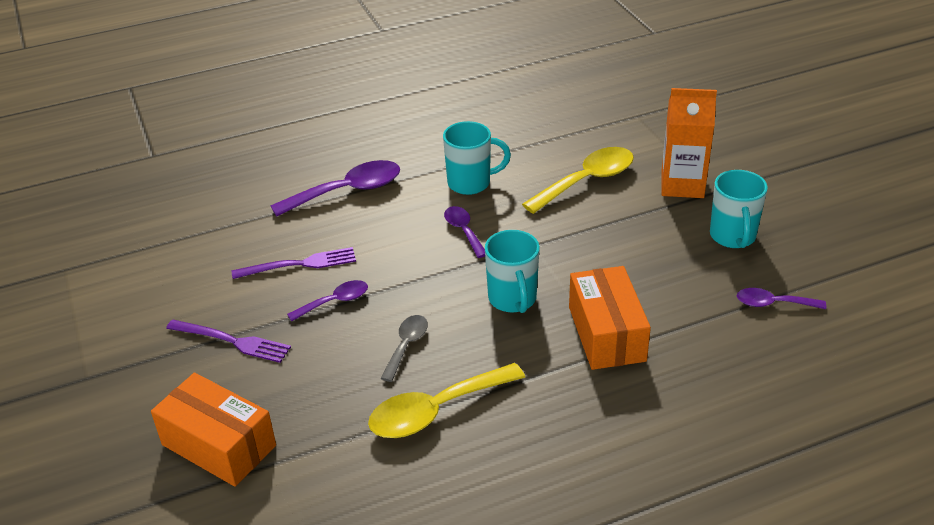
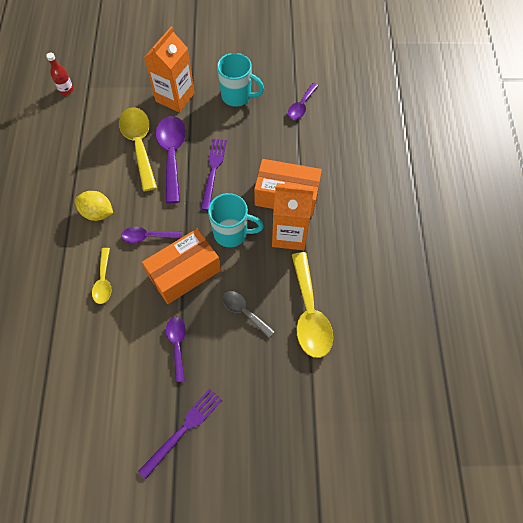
camera: 70 degrees left, 25 degrees up
(219, 445) = (284, 463): orange box -> orange box (184, 272)
(299, 264) = (122, 358): purple fork -> purple fork (213, 170)
(348, 191) = (54, 298): purple spoon -> purple spoon (172, 154)
(386, 218) = (104, 281): none -> yellow spoon
(471, 183) = (97, 213): turquoise mug -> yellow lemon
(546, 355) = (289, 234): none -> orange carton
(619, 102) = (66, 90): none -> red bottle

